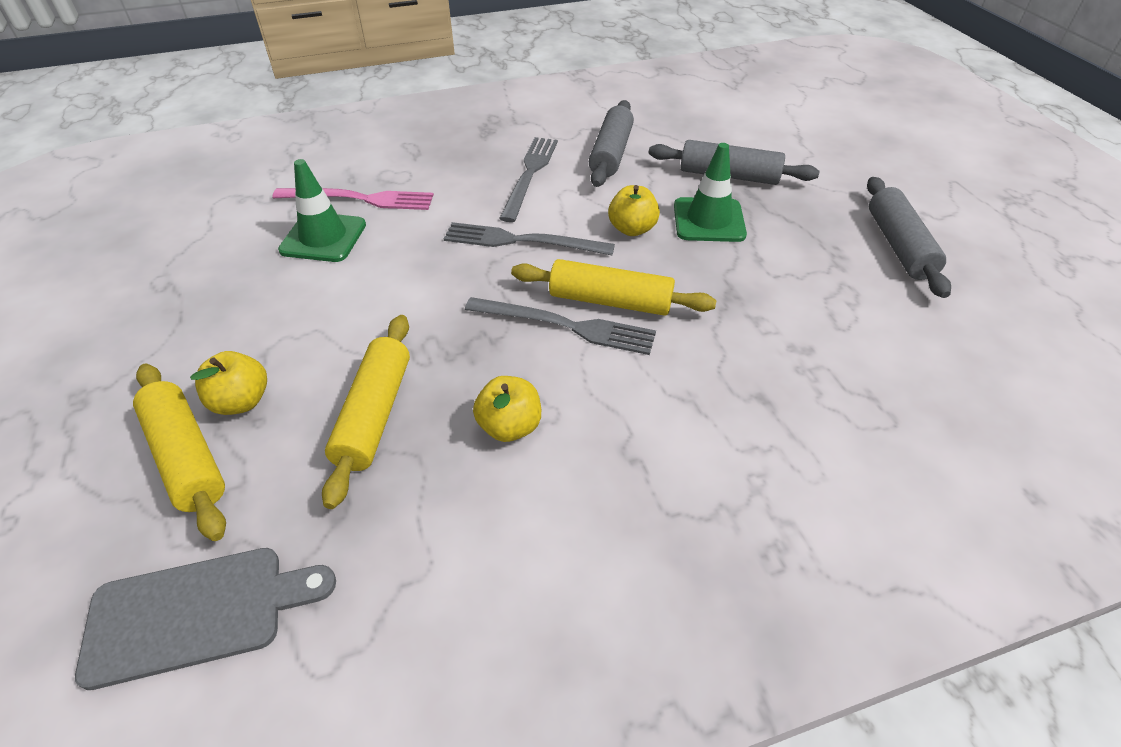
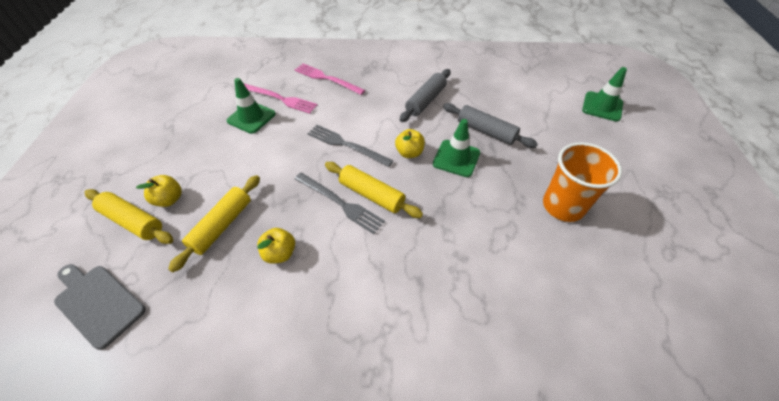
camera: 20 degrees right, 5 degrees up
(186, 457) = (133, 221): yellow rolling pin -> yellow rolling pin turned 45 degrees counterclockwise
(197, 613) = (98, 302): grey cutting board -> grey cutting board turned 150 degrees counterclockwise
(425, 154) = (327, 79): none -> pink fork
(530, 174) = (373, 104): grey fork -> none
(866, 112) = (602, 106): none -> green traffic cone
(898, 246) = (563, 206): grey rolling pin -> orange cup

